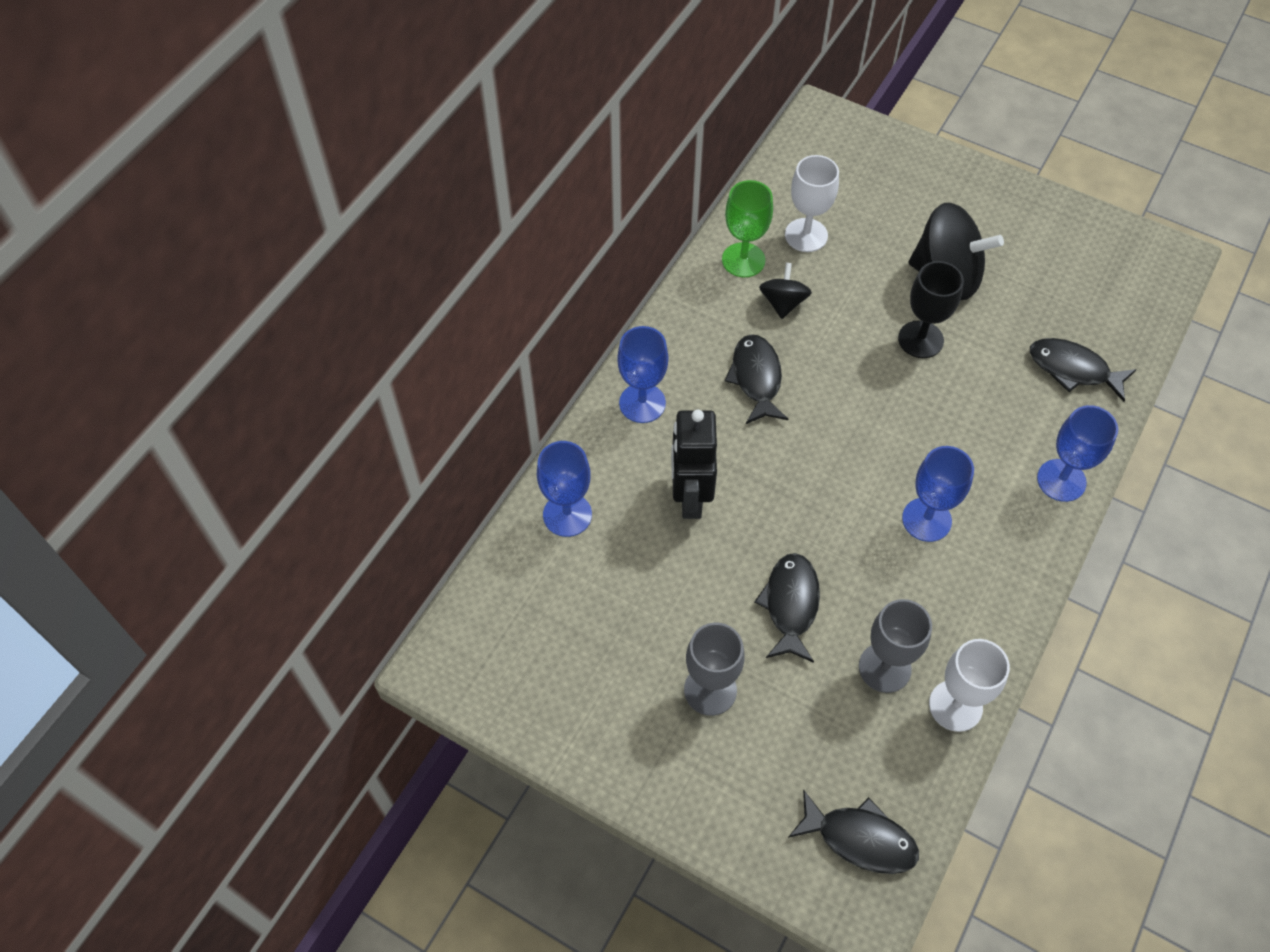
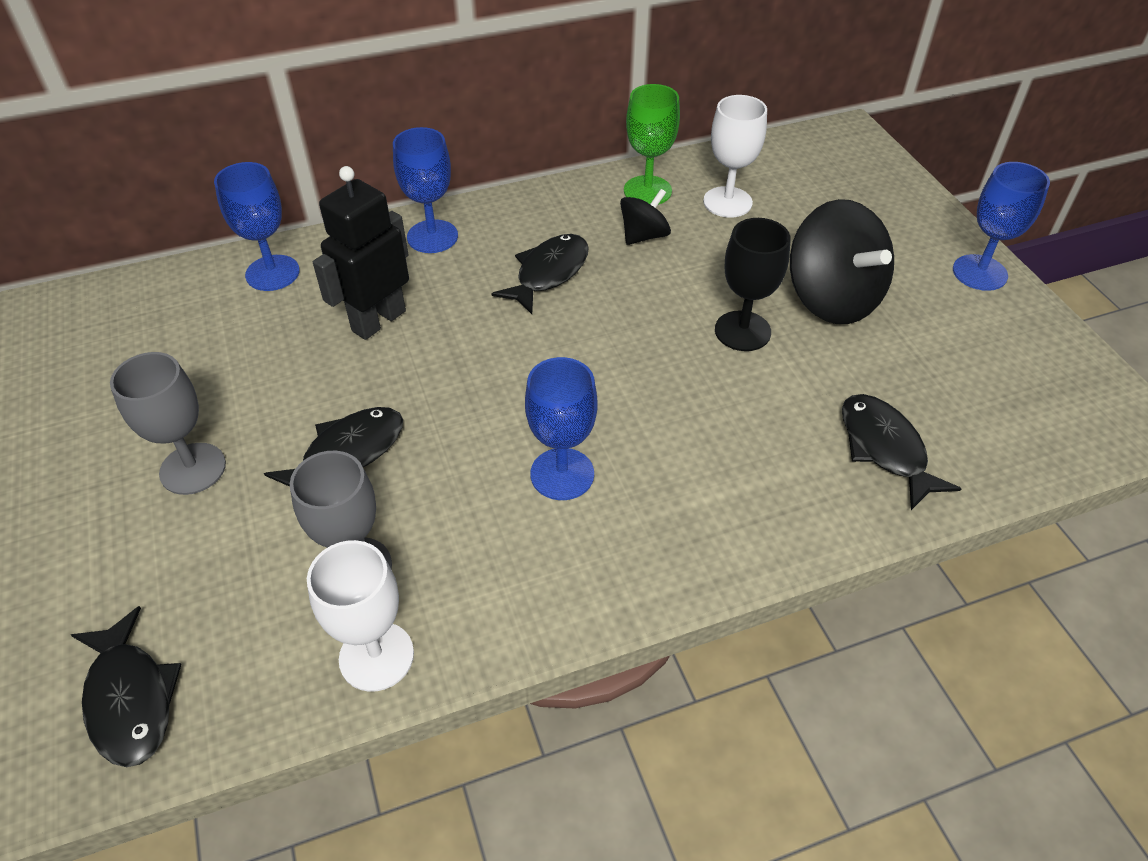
camera: 40 degrees right, 10 degrees down
(1061, 480) = (751, 536): blue goblet -> blue goblet (979, 273)

